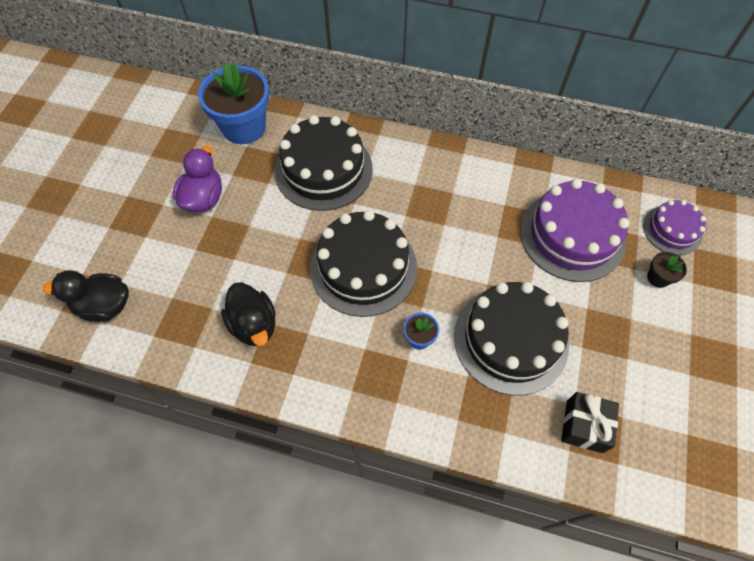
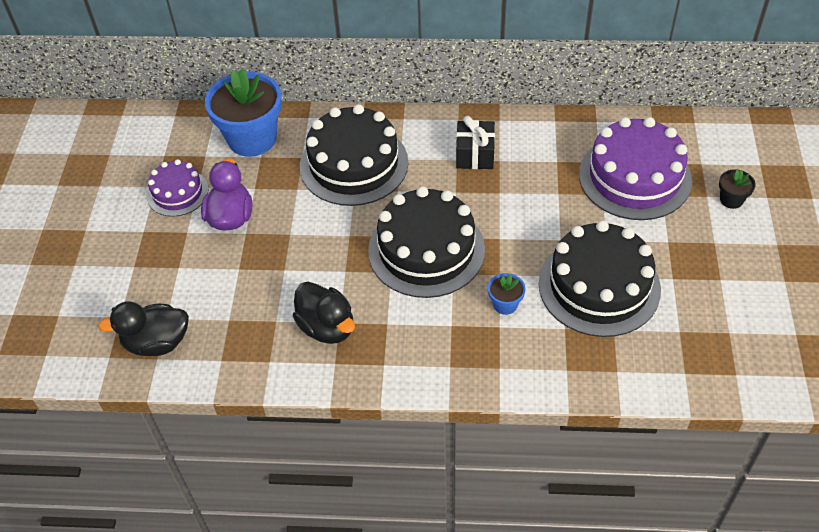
camera: 10 degrees left, 10 degrees down
(584, 426) = (693, 348): black gift -> black gift (475, 155)
(672, 230) = (734, 152): purple cake -> purple cake (177, 193)

